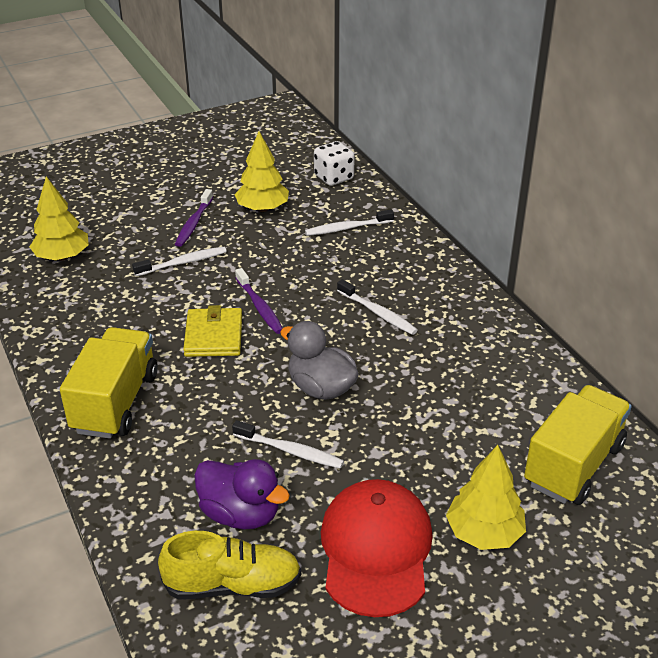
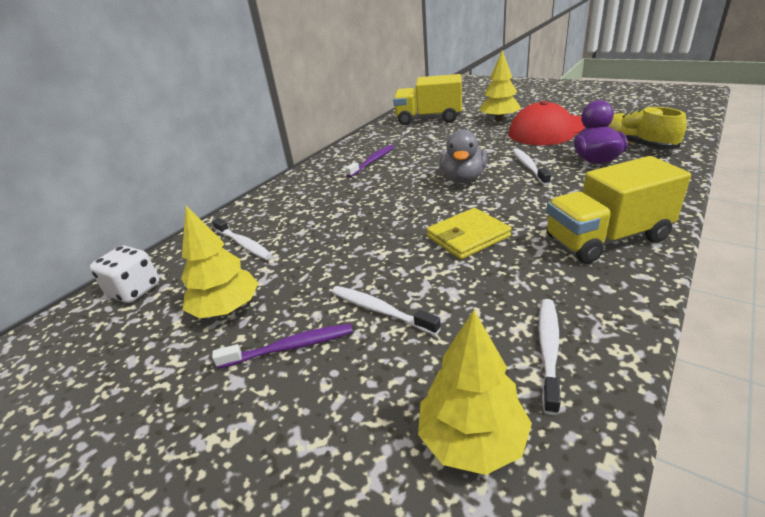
camera: 115 degrees left, 5 degrees down
(260, 307) = (404, 234): purple toothbrush -> purple toothbrush (372, 161)
(378, 313) = (360, 190): white toothbrush -> white toothbrush (548, 350)

